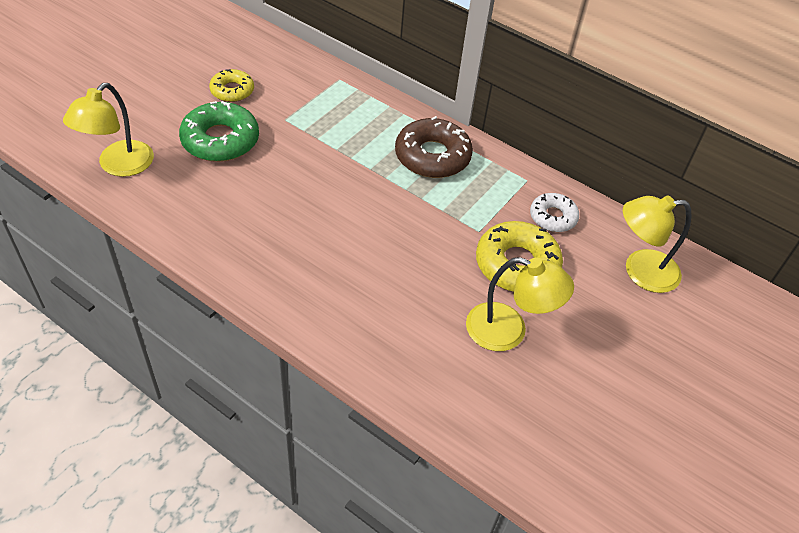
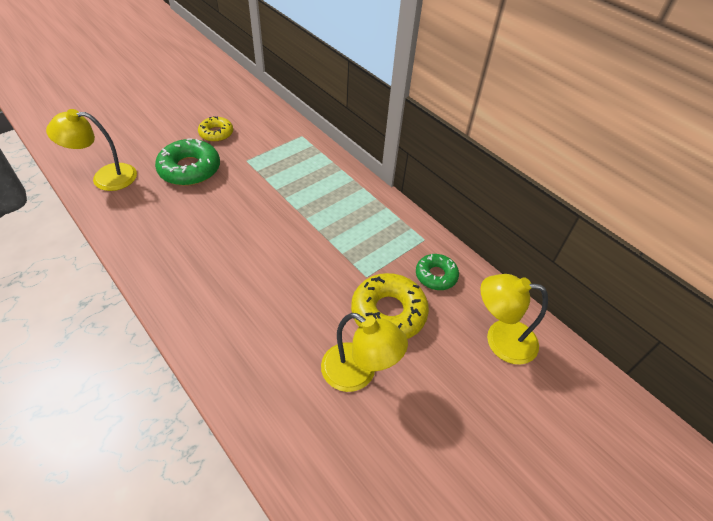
camera: 15 degrees right, 0 degrees up
(118, 166) = (105, 177): yellow lamp -> yellow lamp turned 45 degrees clockwise
(432, 156) = (351, 207): brown donut -> none
(553, 217) = (436, 275): white donut -> green donut

